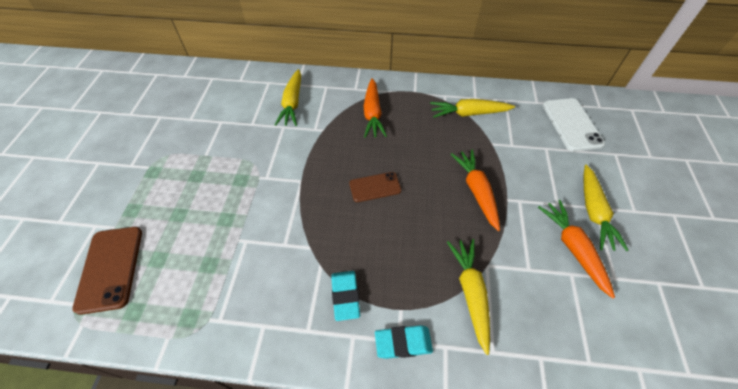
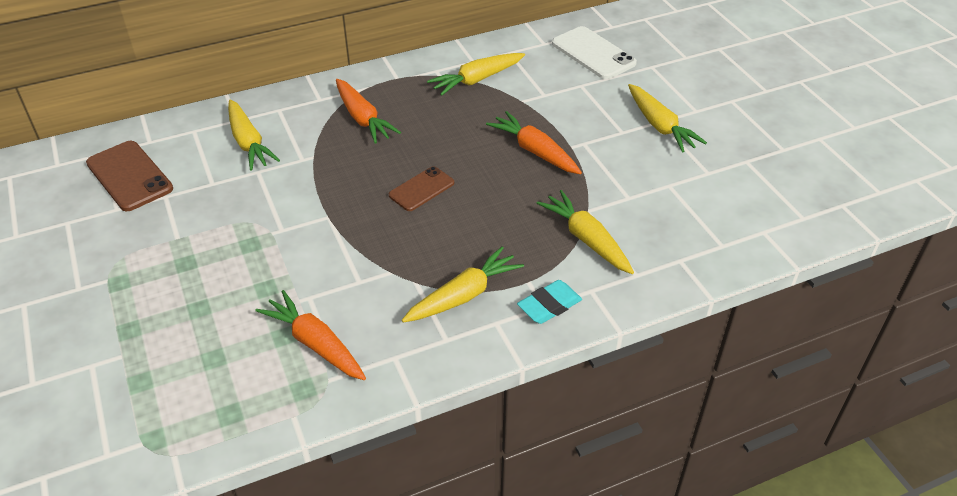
camera: 30 degrees left, 10 degrees down
(110, 268) = (158, 392): brown phone -> brown phone (129, 176)
(345, 296) = (463, 295): turquoise eraser -> yellow carrot
(573, 249) = (659, 164): orange carrot -> orange carrot (315, 344)

